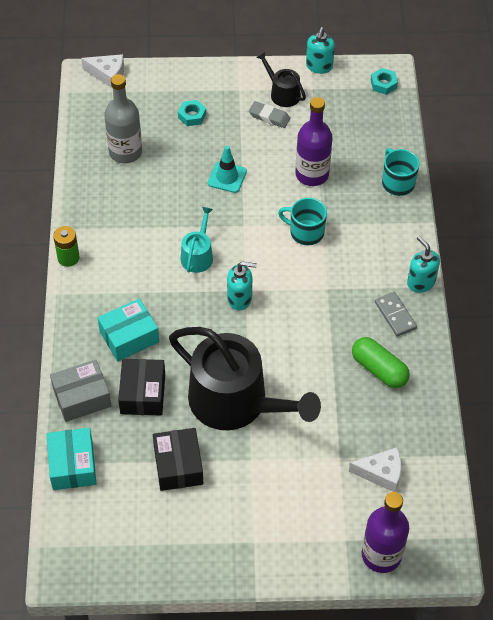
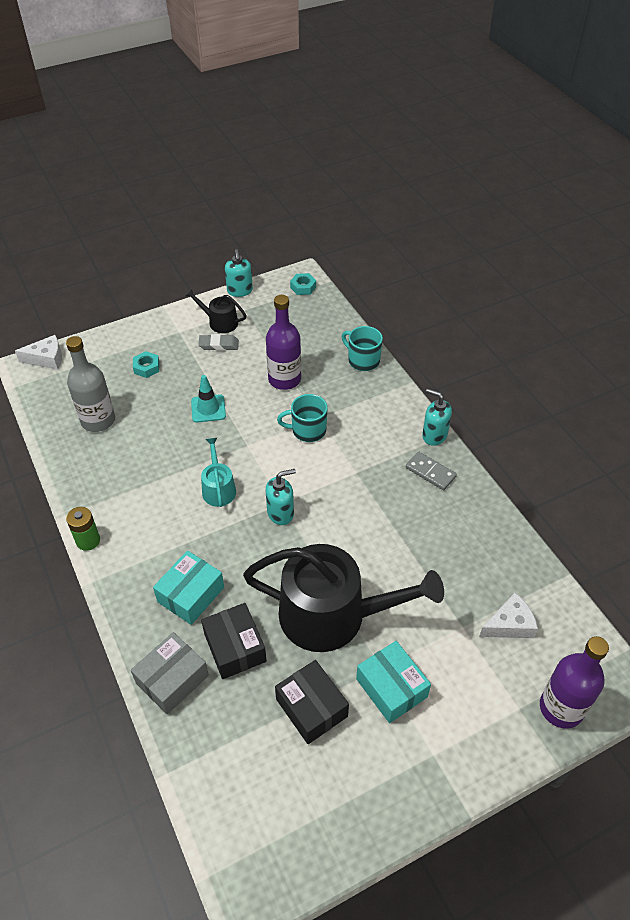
camera: 25 degrees left, 5 degrees down
(72, 465) = (199, 760): turquoise box -> turquoise box (391, 688)
(379, 369) = (446, 527): green capsule -> none

